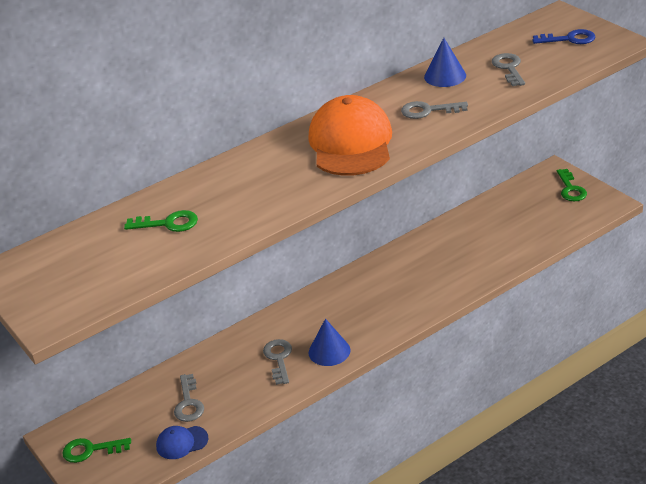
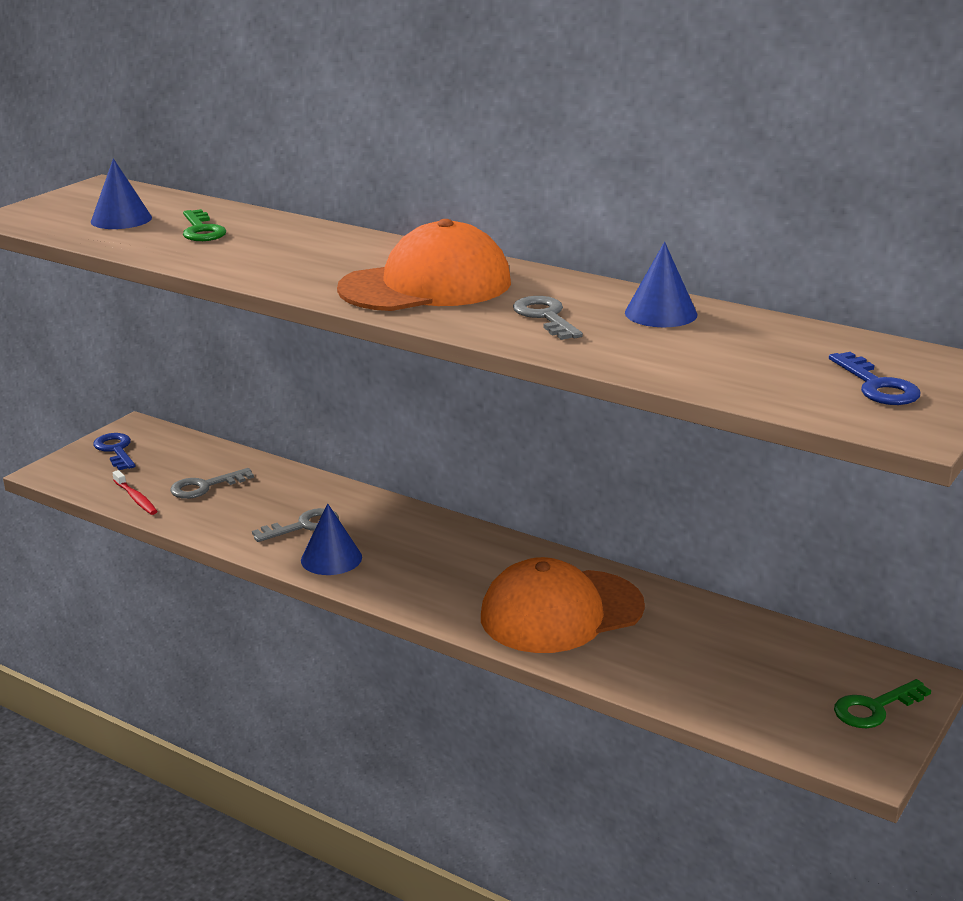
camera: 65 degrees right, 10 degrees down
(91, 450) = (115, 450): green key -> blue key
(107, 261) = (121, 219): none -> blue cone
(182, 442) = (136, 498): blue cap -> red toothbrush
(440, 268) = (561, 612): none -> orange cap
(509, 68) = (725, 352): grey key -> none

